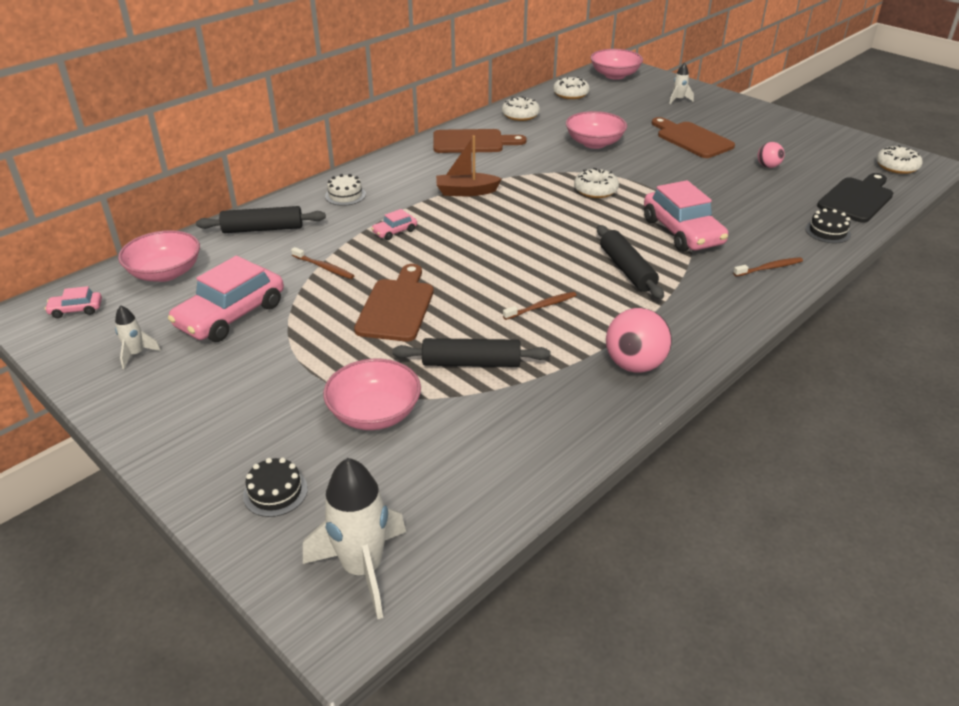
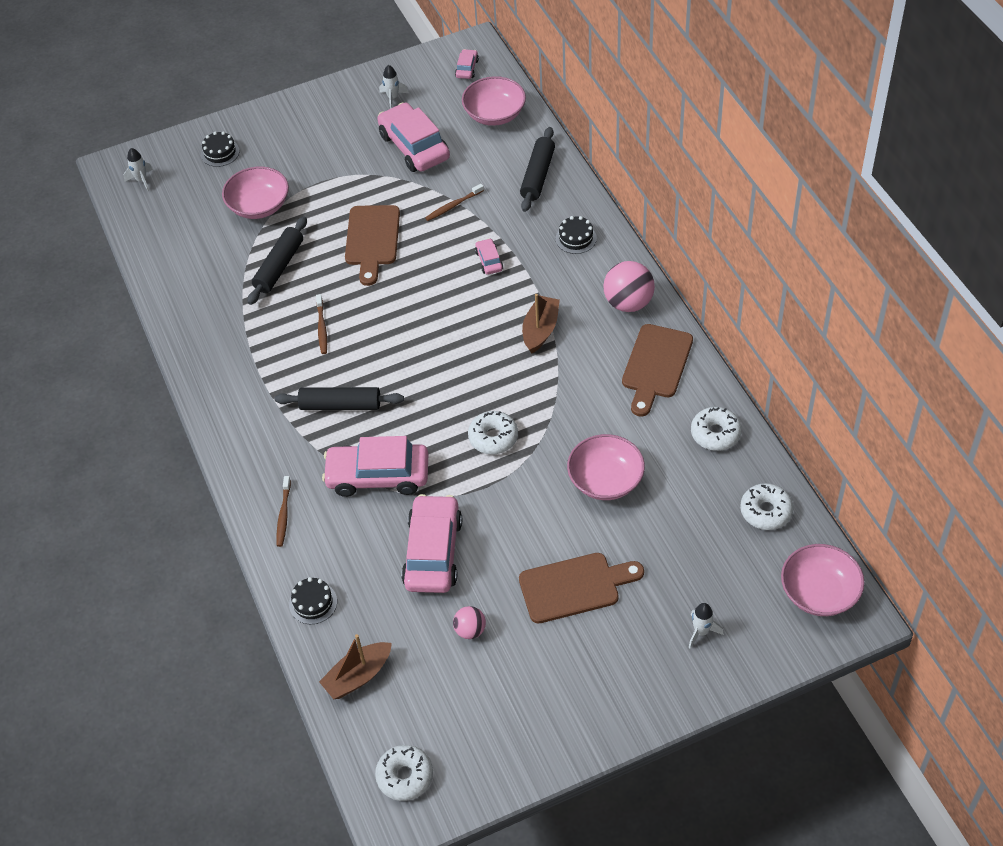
camera: 115 degrees right, 15 degrees up
(345, 195) = (576, 238): white cake -> black cake
(363, 569) = (141, 180): white rocket -> white rocket, size x0.50
(397, 307) = (372, 240): brown cutting board -> brown cutting board turned 60 degrees clockwise
(634, 365) = (220, 359): pink ball -> pink ball (628, 303)
(724, 193) = (433, 552): none -> pink car
(857, 199) = (358, 676): black cutting board -> brown boat

